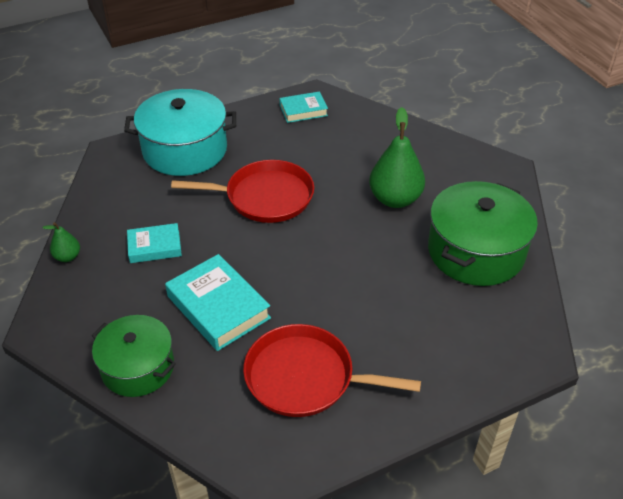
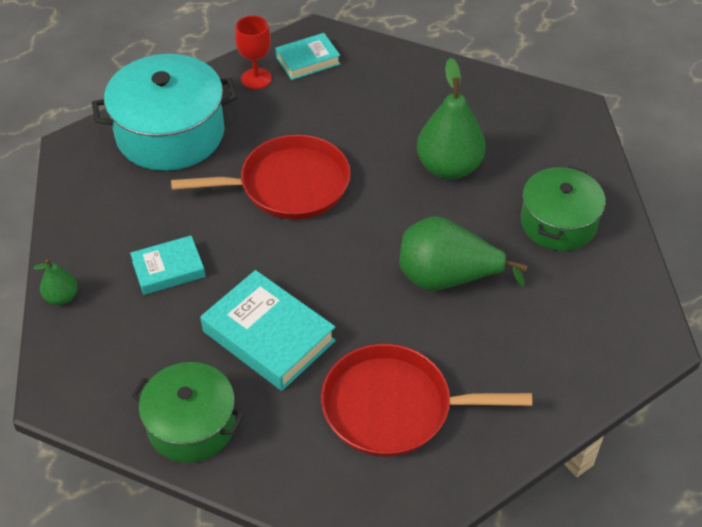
camera: 10 degrees left, 5 degrees up
(260, 119) = (256, 79): none -> red goblet
(374, 282) = (447, 278): none -> green pear
(476, 251) = (558, 223): green pot -> green pot, size x0.66

